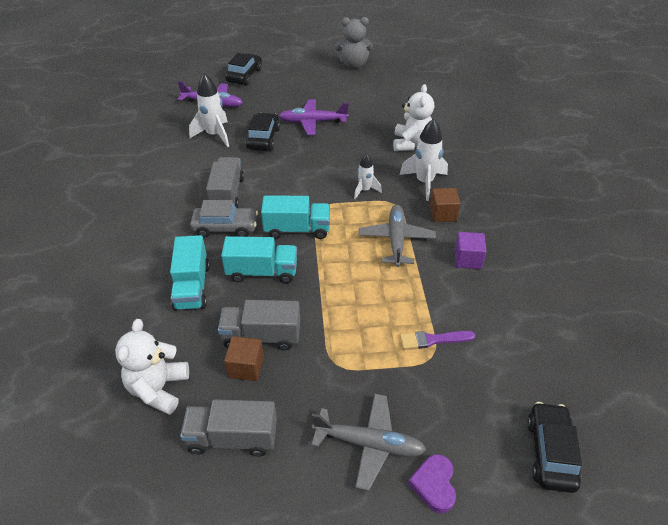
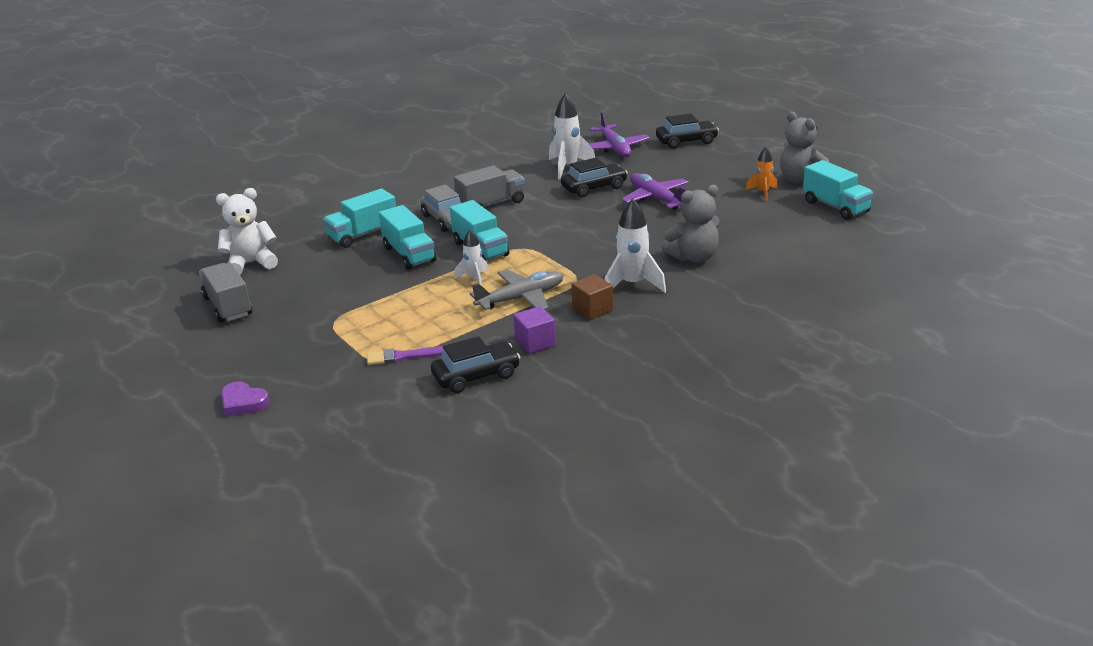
camera: 60 degrees right, 15 degrees down
(246, 367) = (298, 286): brown cube -> none
(261, 336) = (336, 281): grey truck -> none
(354, 83) = (763, 193): none -> orange rocket
(365, 190) = (578, 259): white rocket -> white rocket (474, 279)
(368, 443) = (263, 362): grey plane -> none
(401, 71) = (835, 207): none -> turquoise truck
(411, 144) = (694, 257): white teddy bear -> grey teddy bear
(433, 340) = (403, 357): purple brush -> purple brush turned 60 degrees counterclockwise
(434, 485) = (243, 403): purple heart -> purple heart turned 120 degrees counterclockwise
(550, 452) = (317, 451): black car -> black car (476, 376)

